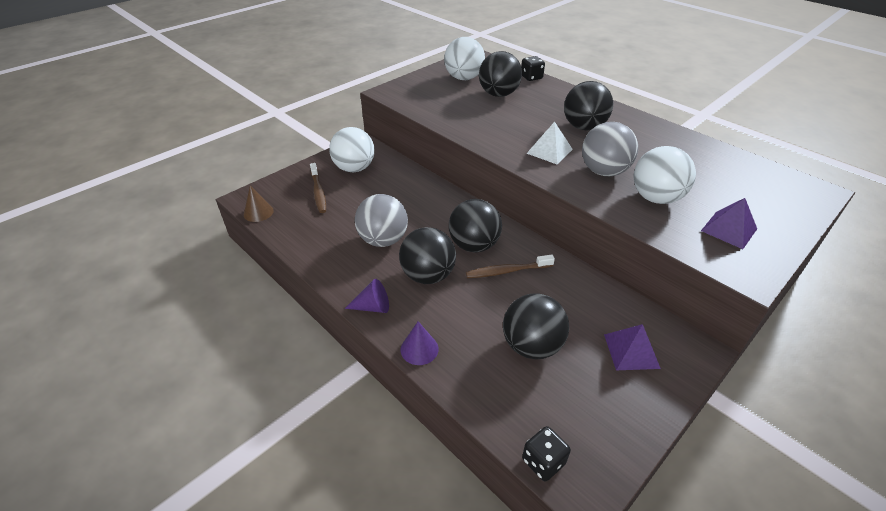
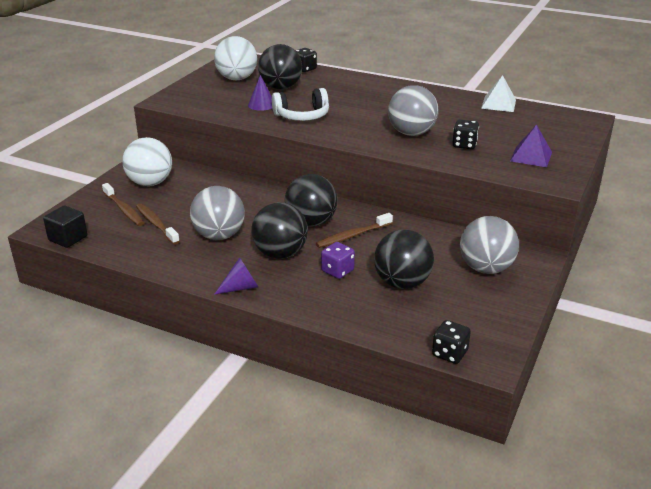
camera: 20 degrees left, 10 degrees down
(258, 212) = (68, 238): brown cone -> black cube
(336, 214) = (156, 224): none -> brown toothbrush
(419, 349) = (304, 307): purple cone -> purple cone (261, 104)
(472, 311) = (337, 271): none -> purple dice
(502, 130) = (302, 116): none -> white headphones
(549, 151) = (355, 125): white pyramid -> white pyramid (498, 104)
(583, 127) = (376, 102): black ball -> none
(631, 351) = (486, 268): purple pyramid -> grey ball
(656, 198) = (464, 145): white ball -> black dice

